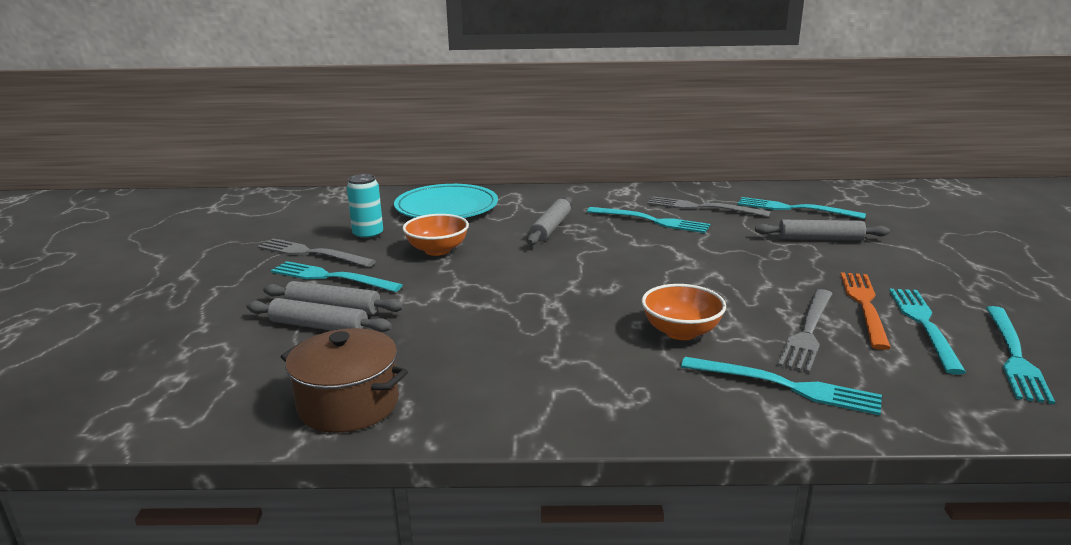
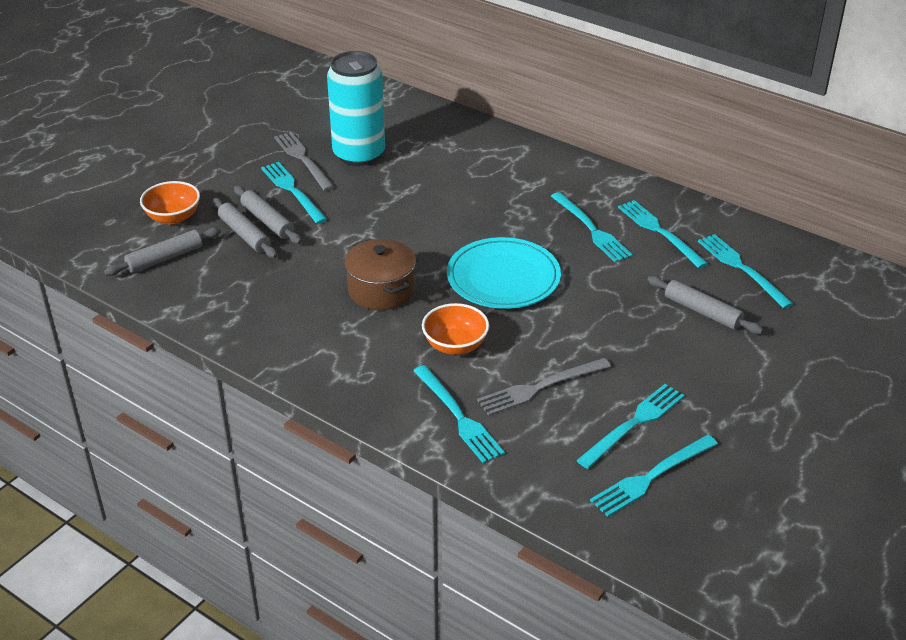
camera: 35 degrees right, 15 degrees up
(349, 404) = (206, 303): brown pot -> brown pot (381, 290)
(368, 235) = (359, 154): turquoise can -> turquoise can, size x1.94
(437, 250) = (389, 193): orange bowl -> orange bowl (173, 217)
(446, 207) = (449, 144): turquoise plate -> turquoise plate (503, 278)
(550, 228) = (500, 203): grey rolling pin -> grey rolling pin (164, 258)
(702, 207) = (659, 232): grey fork -> turquoise fork
(864, 306) = (620, 388): orange fork -> none

